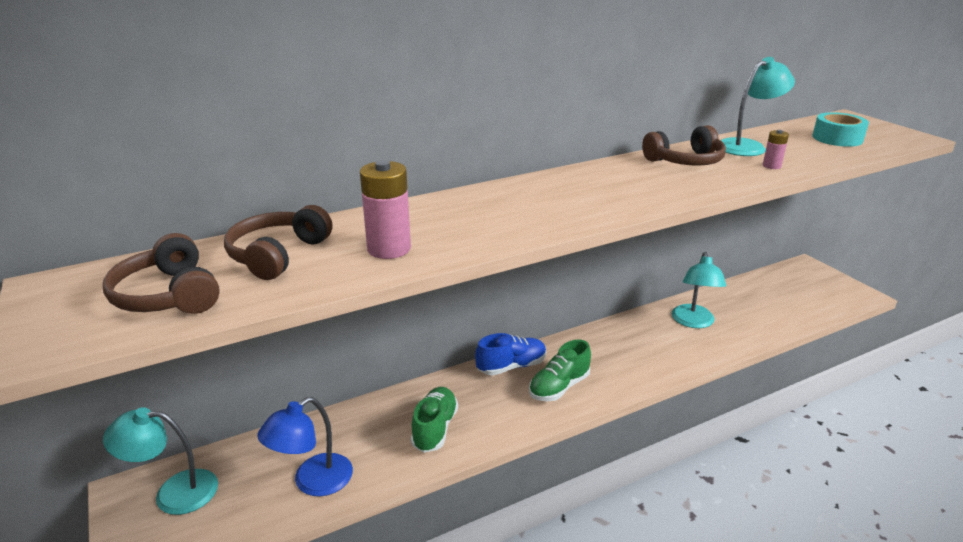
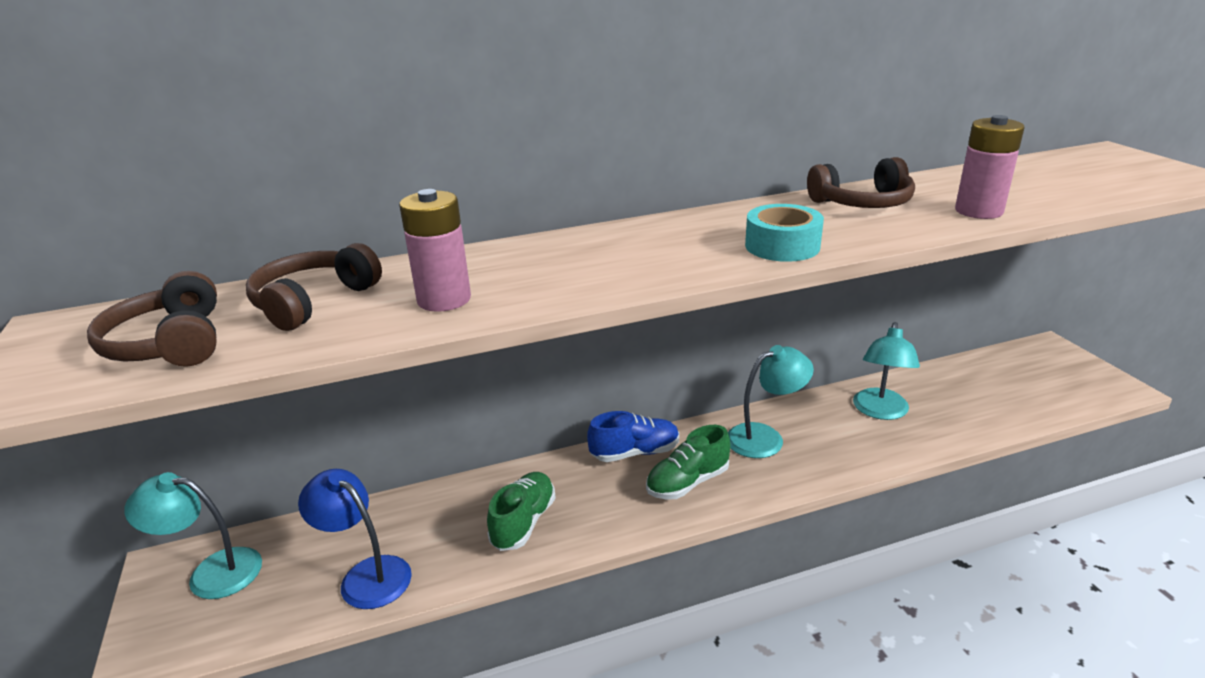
camera: 10 degrees right, 0 degrees up
(313, 482) = (366, 575): blue lamp -> blue lamp turned 75 degrees clockwise
(747, 146) = (954, 186): turquoise lamp -> turquoise lamp (765, 437)
(771, 166) = (978, 211): pink battery -> pink battery, size x1.92
(837, 138) = (1084, 178): turquoise tape -> turquoise tape (782, 246)

